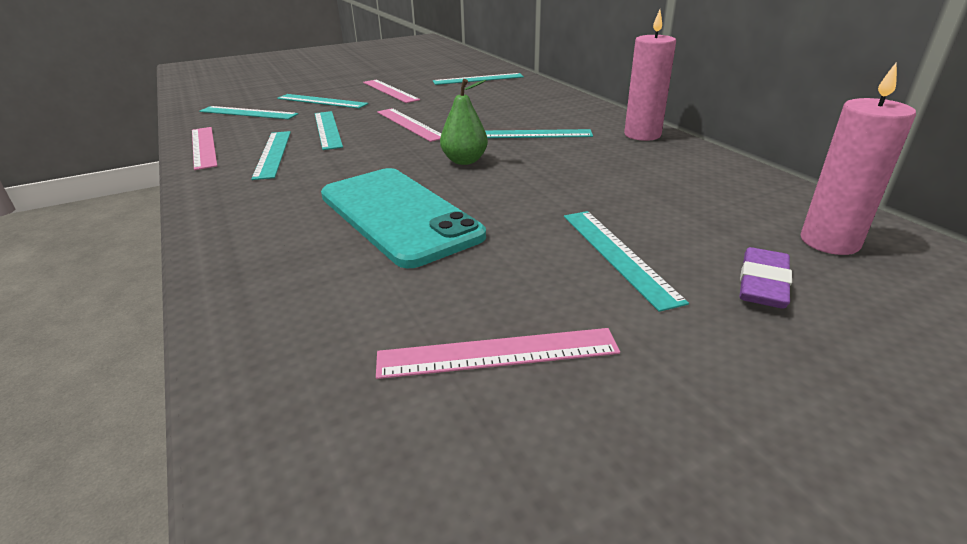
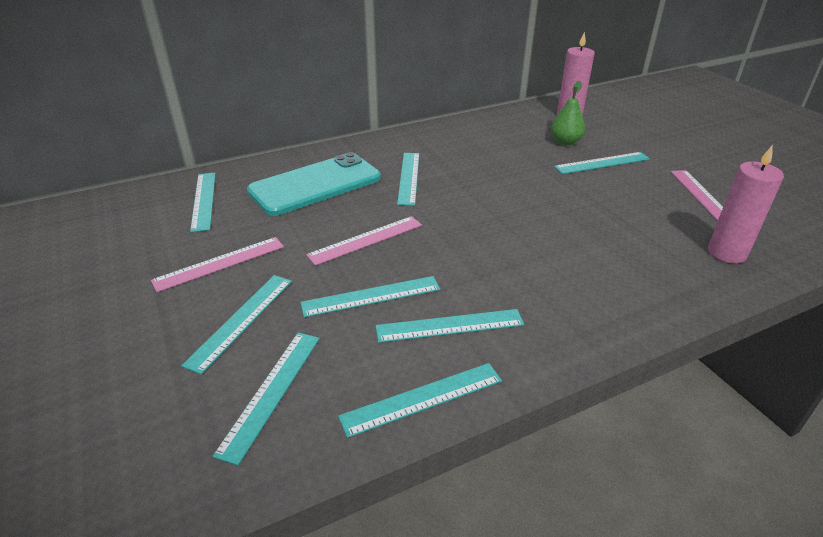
camera: 90 degrees left, 5 degrees up
(204, 147) = (422, 398): pink ruler -> turquoise ruler
(398, 215) = (576, 233): turquoise phone -> turquoise phone (315, 185)
(464, 161) = (470, 207): green pear -> green pear (565, 142)
(642, 135) = (417, 136): pink candle -> pink candle (726, 253)
(762, 284) = (614, 135): purple eraser -> none

